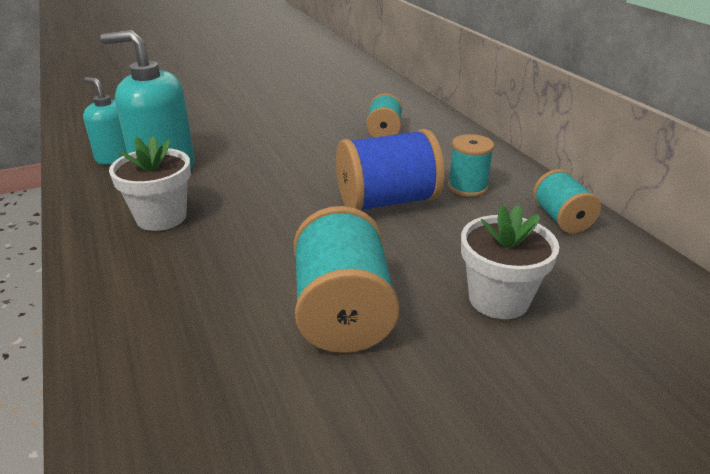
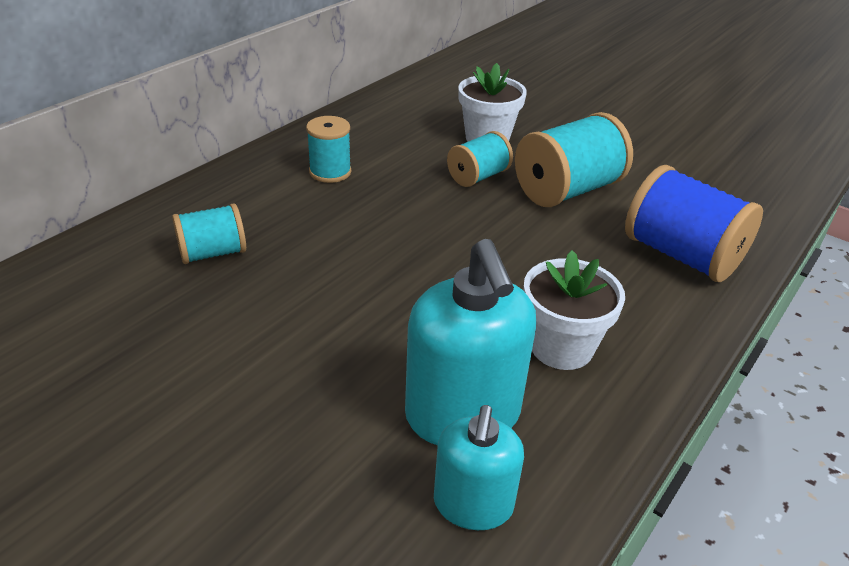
camera: 120 degrees left, 5 degrees up
(387, 201) = (395, 208): blue spool -> blue spool (681, 255)
(561, 219) = (355, 125): turquoise spool -> turquoise spool (478, 176)

